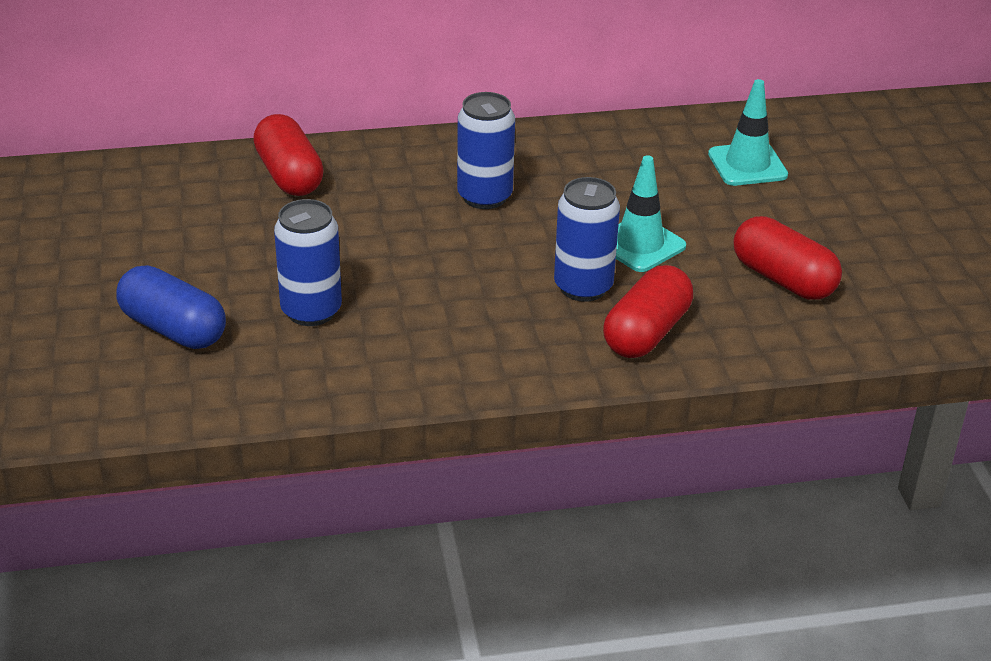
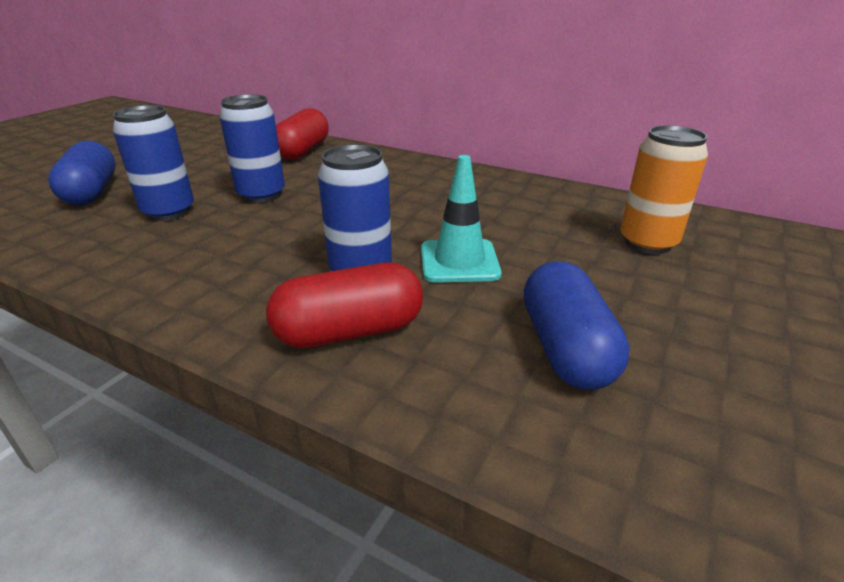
camera: 40 degrees right, 5 degrees down
(484, 197) = (393, 194): blue can -> blue can (261, 195)
(747, 165) = (647, 243): turquoise traffic cone -> orange can
(783, 279) = (565, 348): red capsule -> blue capsule

